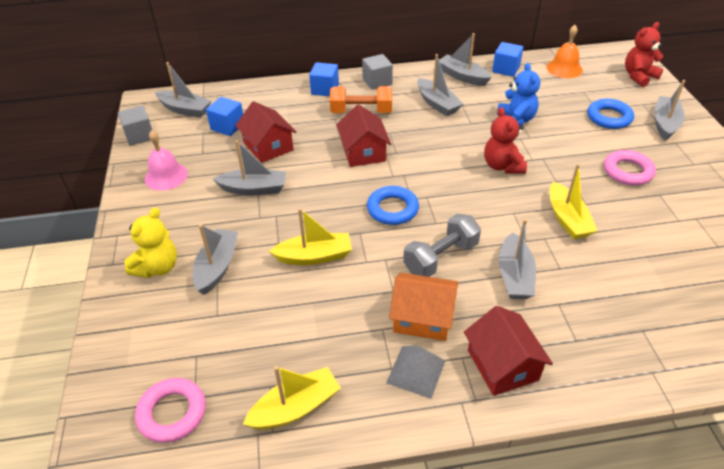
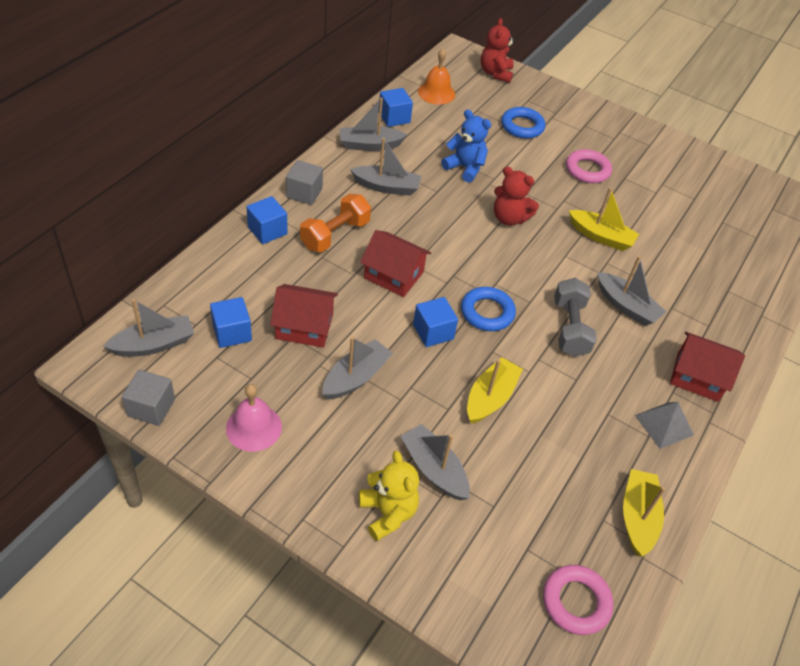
camera: 55 degrees left, 5 degrees up
(338, 196) = (433, 332): none -> blue cube
(422, 317) = (618, 383): orange house -> none
(665, 124) = (561, 111): grey boat -> none

